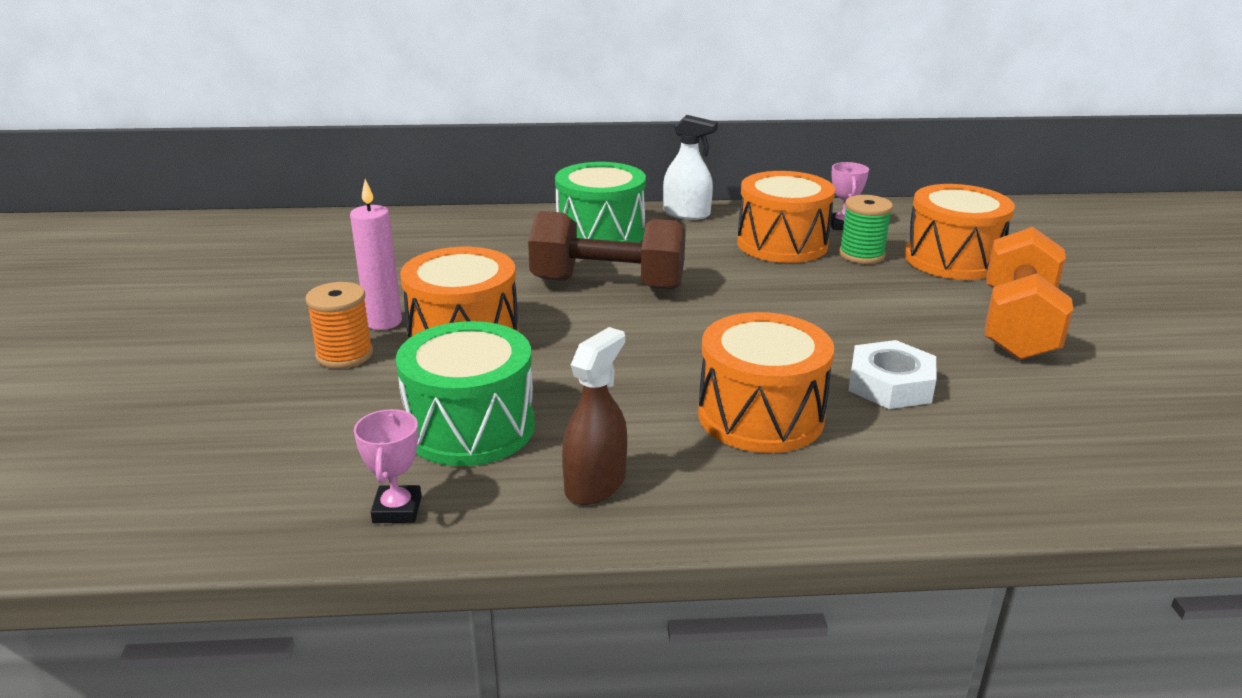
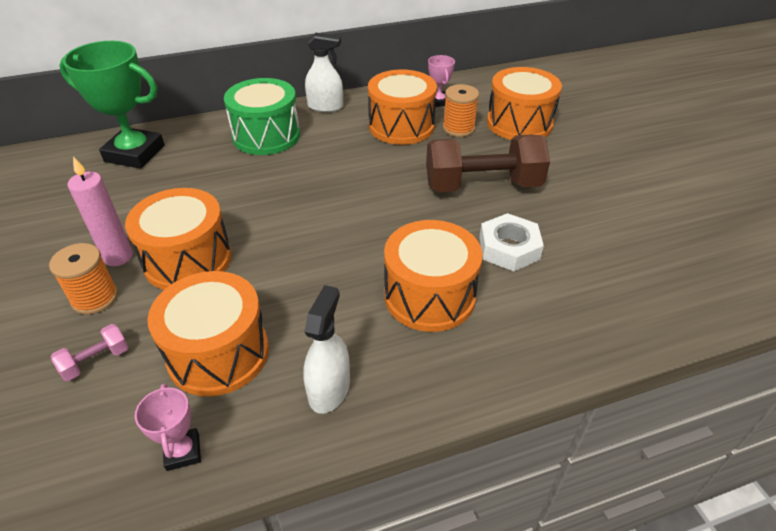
camera: 15 degrees left, 15 degrees up
(326, 411) = (96, 361): none -> pink dumbbell
(435, 231) = (135, 153): none -> green trophy
(470, 427) = (218, 353): green drum -> orange drum
(595, 484) = (329, 389): brown spray bottle -> white spray bottle
(608, 284) = (285, 186): brown dumbbell -> brown dumbbell (482, 185)
(861, 255) = (458, 128): green spool -> orange spool
(1017, 326) = (576, 178): orange dumbbell -> none

